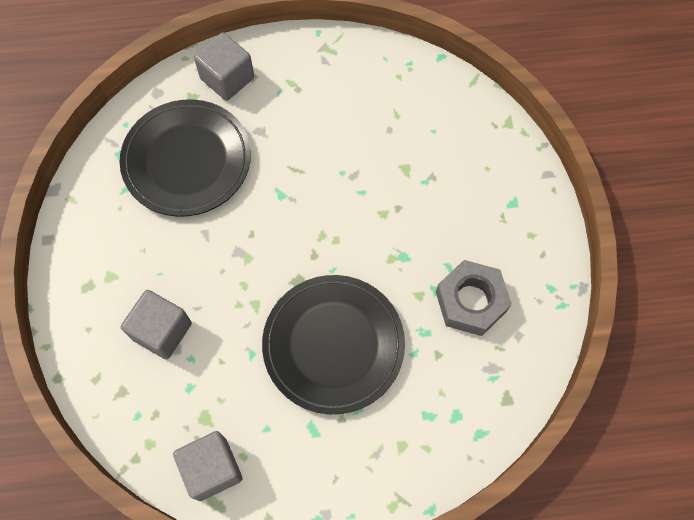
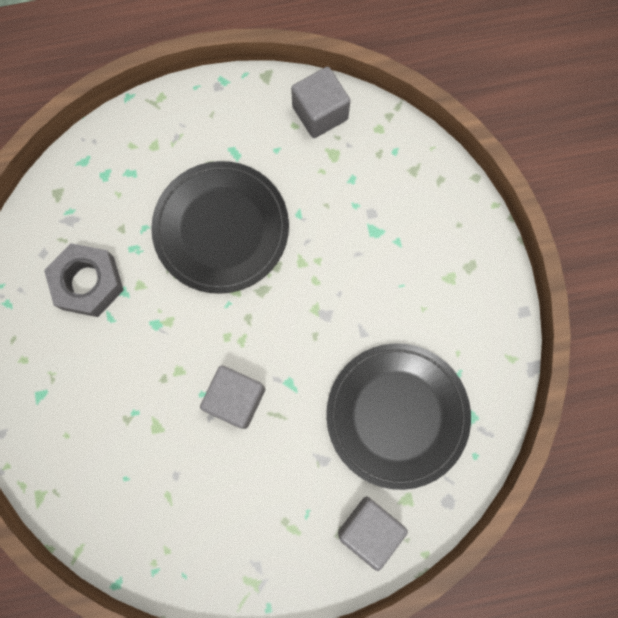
camera: 175 degrees right, 10 degrees up
(162, 331) = (387, 228): grey cube -> grey cube (236, 399)

